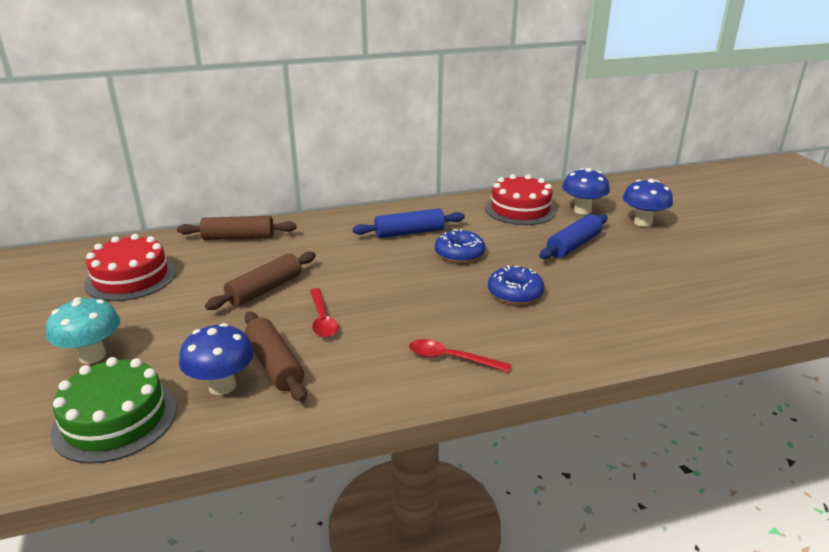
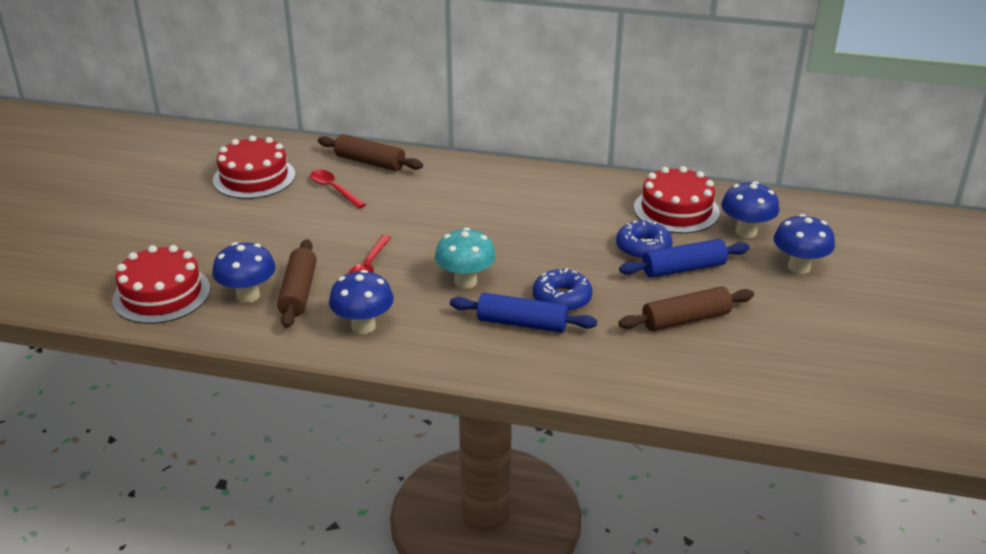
camera: 30 degrees right, 5 degrees up
(92, 356) = (180, 239): turquoise mushroom -> turquoise mushroom (465, 281)
(115, 419) = (161, 294): green cake -> red cake
(265, 290) = (347, 223): brown rolling pin -> brown rolling pin (685, 319)
(371, 373) = (363, 326): none -> blue mushroom
(409, 232) = (530, 203): blue rolling pin -> blue rolling pin (522, 323)
(451, 358) = (438, 337): red spoon -> red spoon (334, 189)
(459, 254) = (554, 241): blue donut -> blue donut (643, 248)

